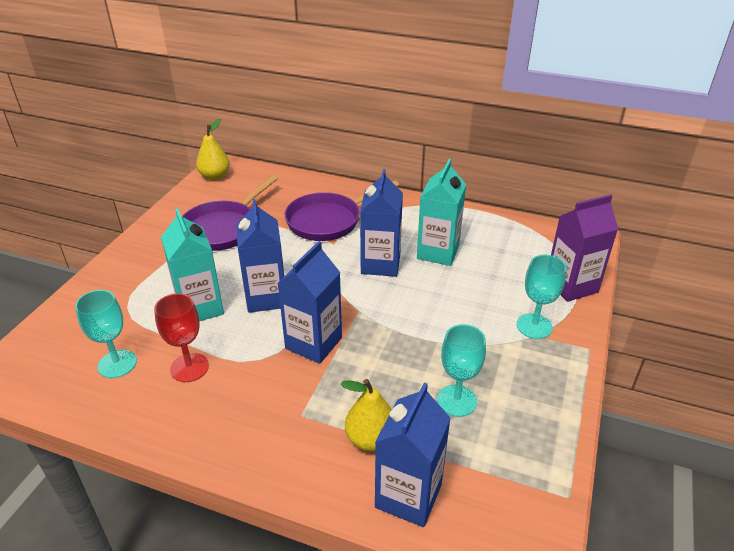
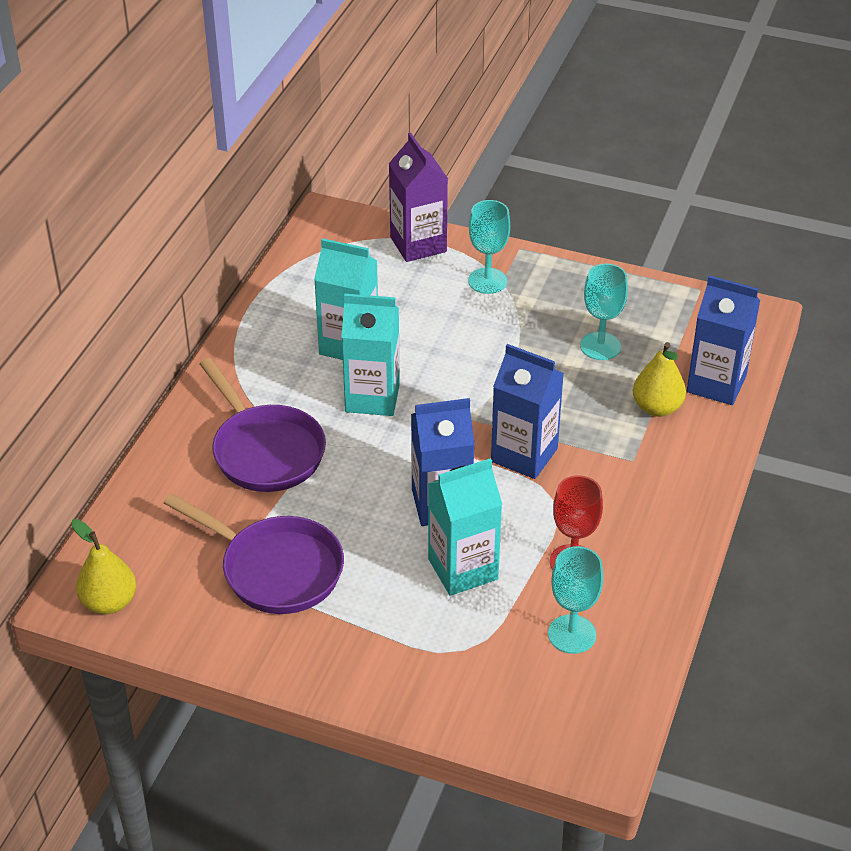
camera: 90 degrees left, 5 degrees up
(380, 264) = (372, 398): blue carton -> turquoise carton

